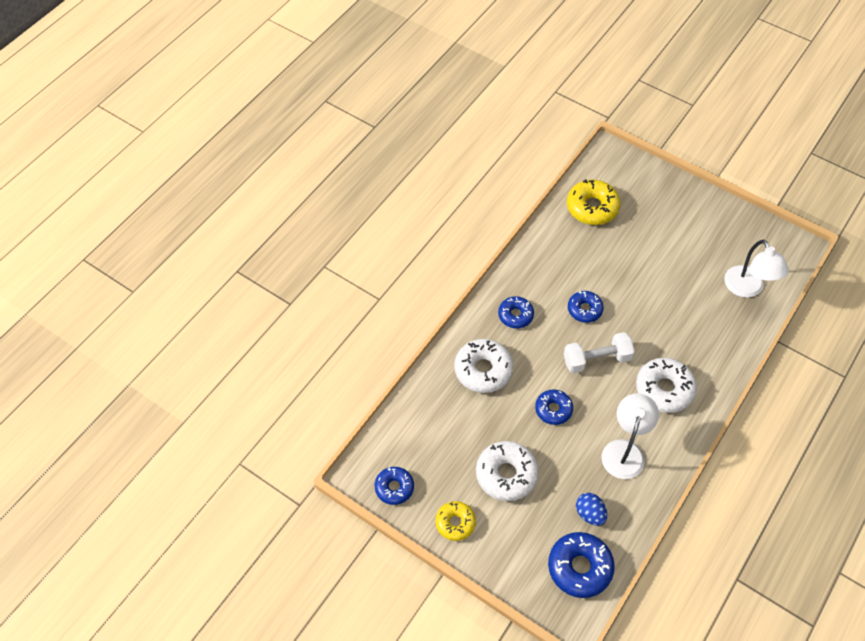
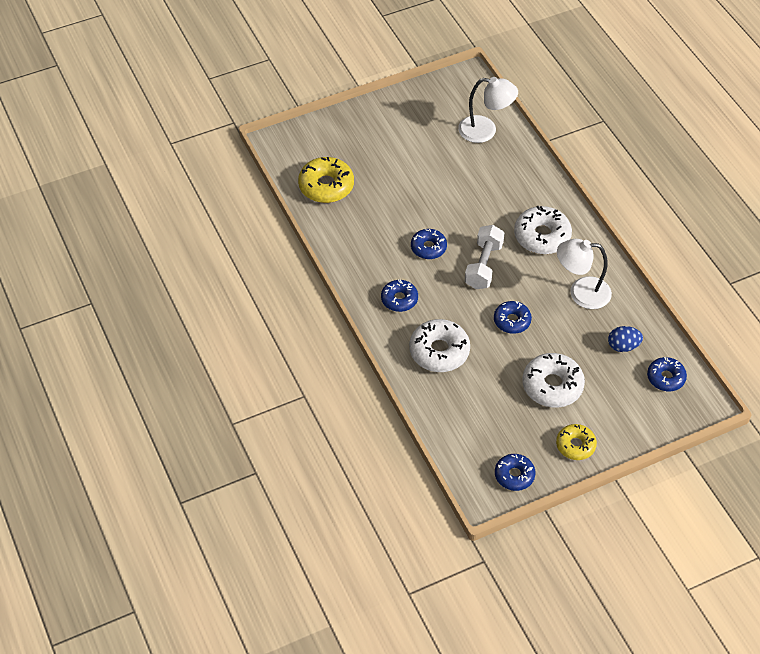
camera: 60 degrees left, 5 degrees down
(579, 567) = (665, 378): blue donut -> blue donut, size x0.63
(624, 450) = (581, 292): white lamp -> white lamp turned 45 degrees counterclockwise

